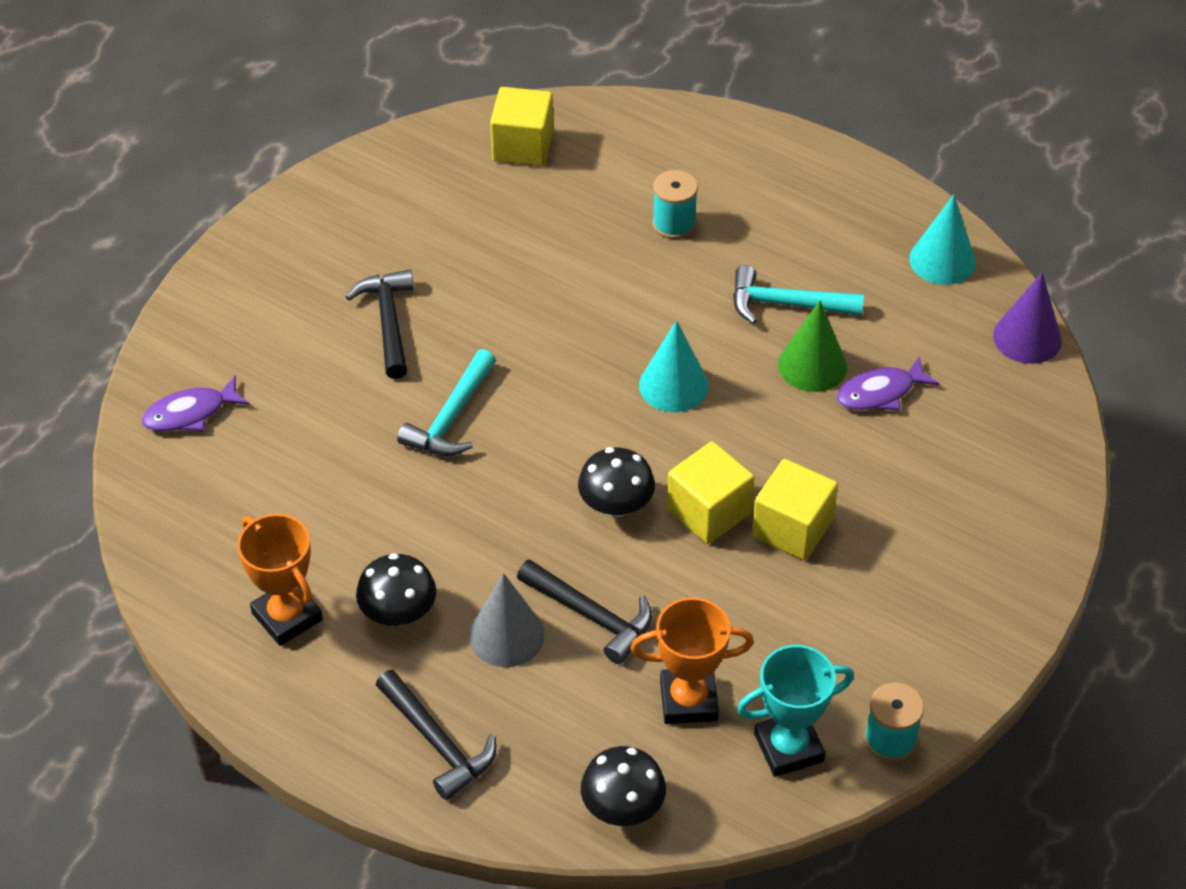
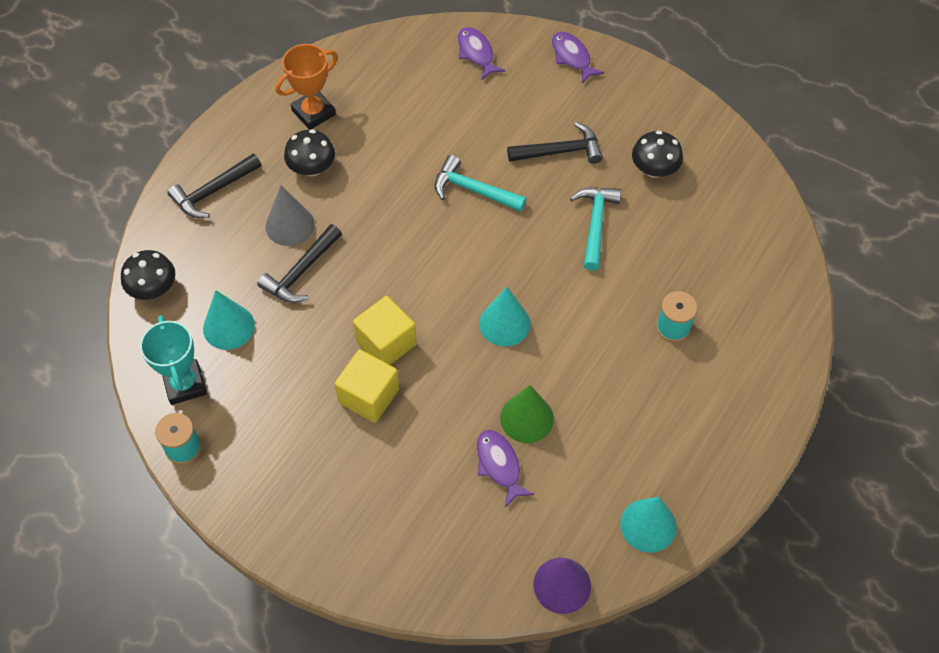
camera: 90 degrees right, 10 degrees up
(214, 304) = (572, 57): none -> purple fish
(522, 146) = (748, 226): yellow cube -> none
(616, 505) = (394, 286): black mushroom -> black mushroom (654, 169)
(688, 700) = (228, 327): orange trophy -> turquoise cone
(786, 304) = (590, 403): turquoise hammer -> turquoise hammer (595, 224)

